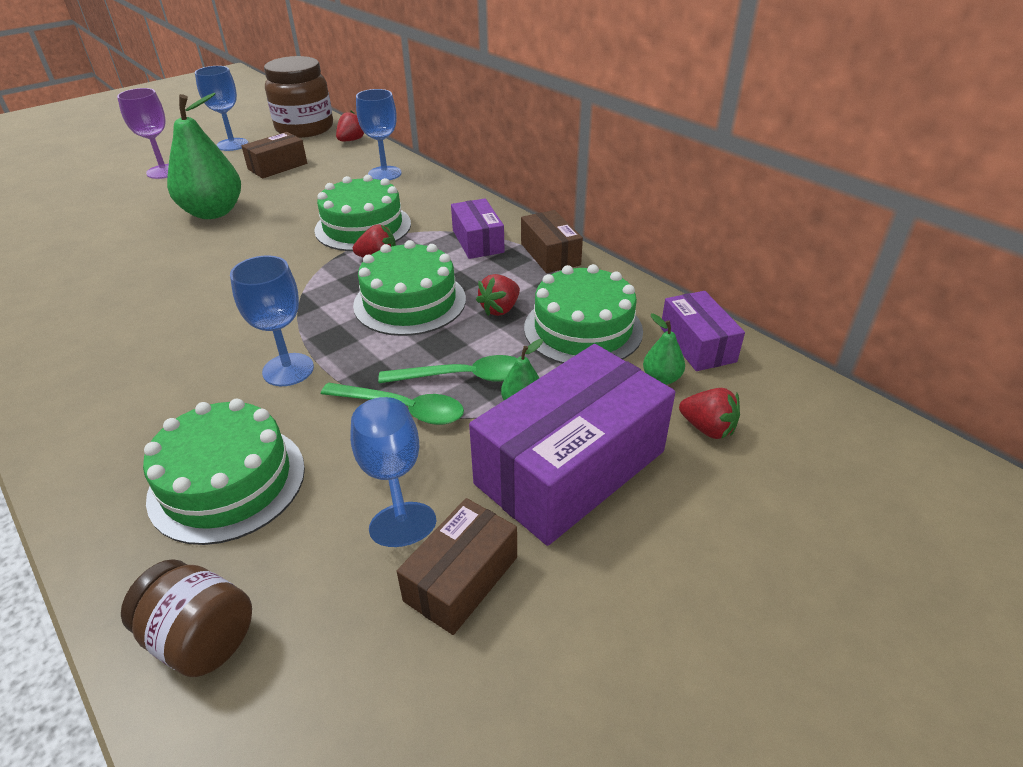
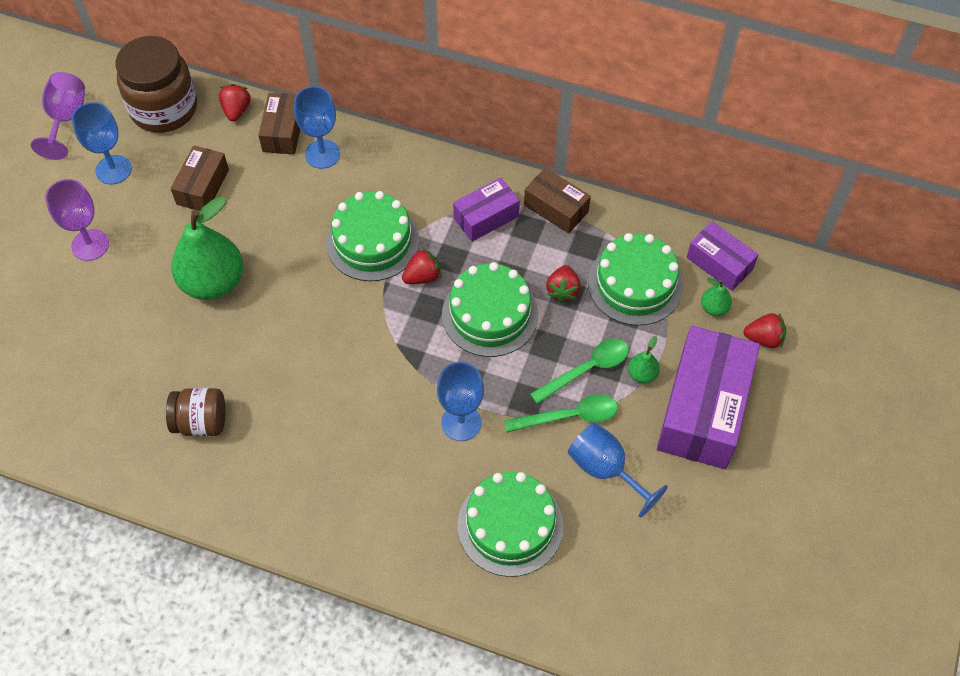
camera: 30 degrees left, 20 degrees up
(201, 638) = (591, 615): brown jar -> brown jar (201, 422)
(238, 118) = (66, 119): none -> purple goblet
(461, 578) = (695, 512): brown box -> brown box (283, 132)
(478, 241) = (486, 217): purple box -> purple box turned 75 degrees counterclockwise

